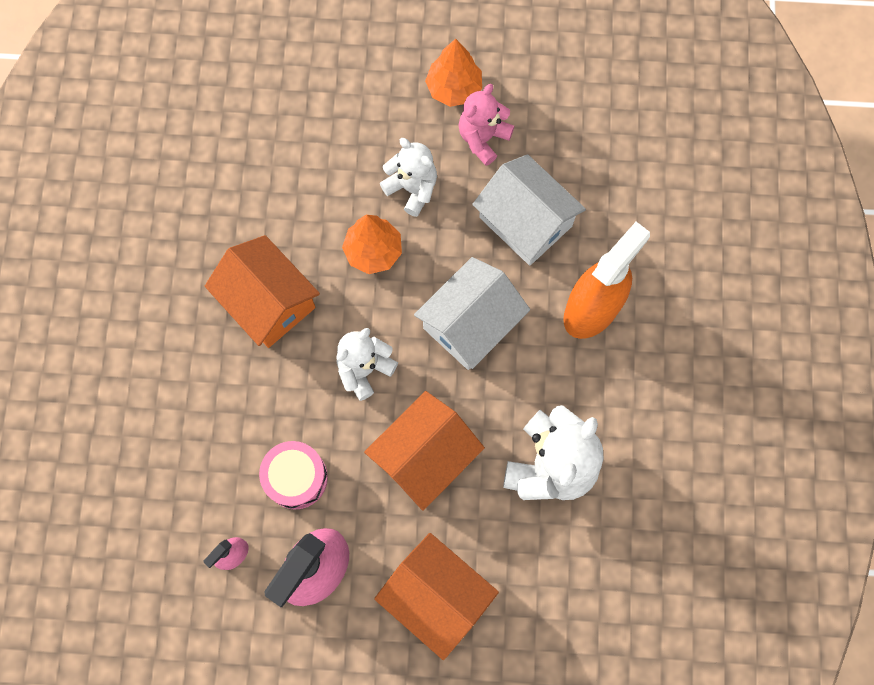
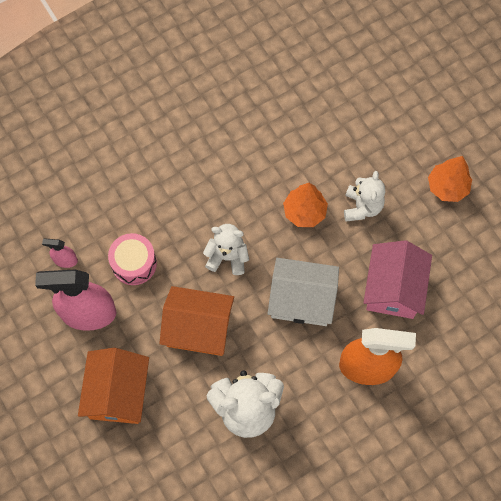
camera: 55 degrees right, 5 degrees down
(268, 302) = (228, 175): orange house -> none
(483, 138) = (428, 226): pink teddy bear -> none
(525, 221) = (393, 288): white house -> pink house

